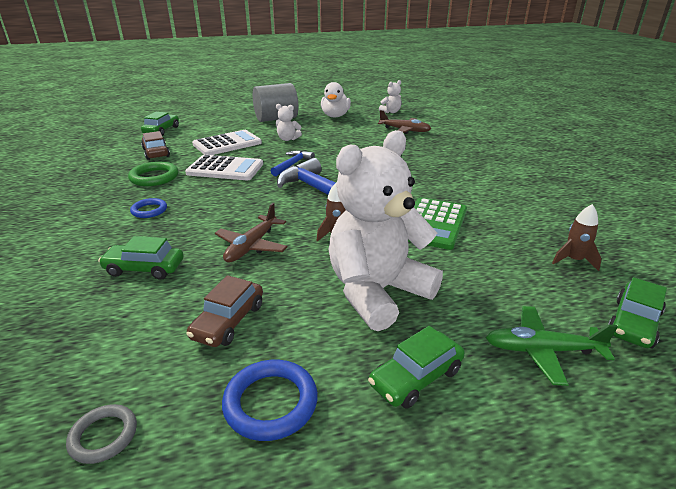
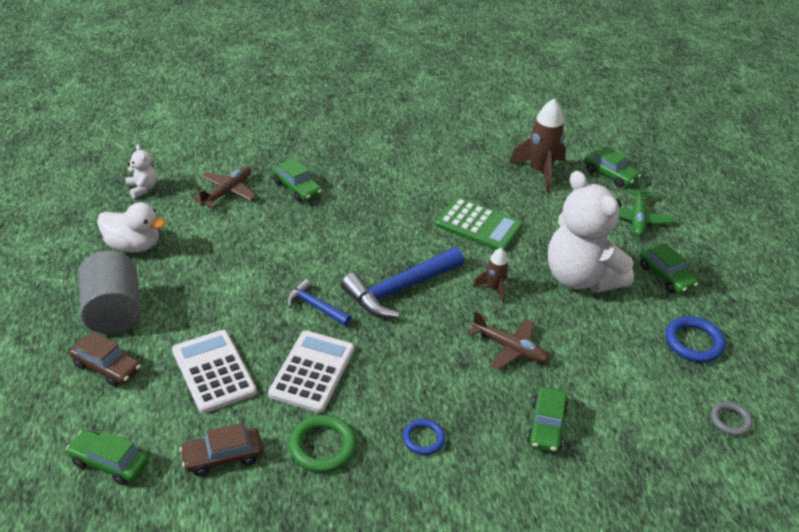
camera: 85 degrees left, 10 degrees up
(228, 321) = (619, 363): brown car -> brown car (106, 367)
(288, 139) = (218, 304): white teddy bear -> none
(427, 148) = (297, 188): none -> green car
(573, 260) = (540, 171): brown rocket -> brown rocket, size x1.78

